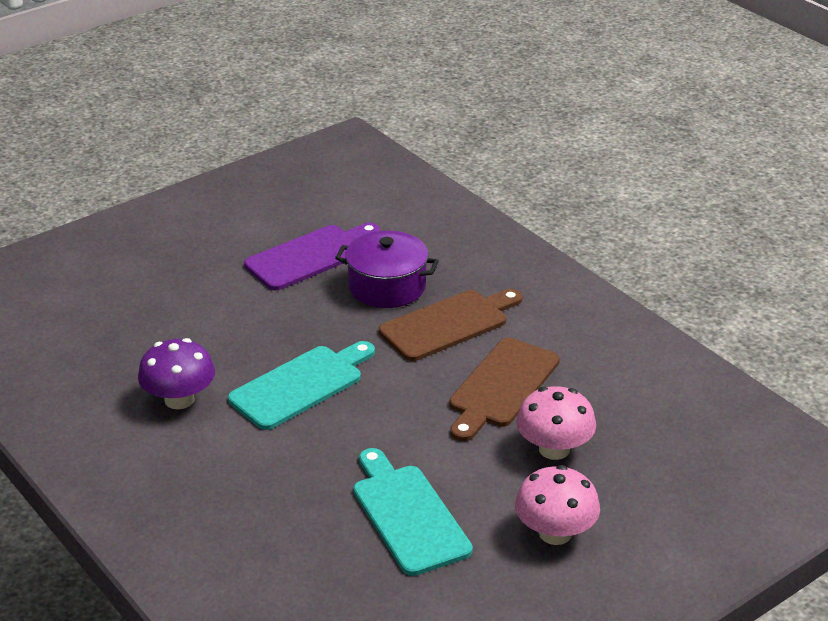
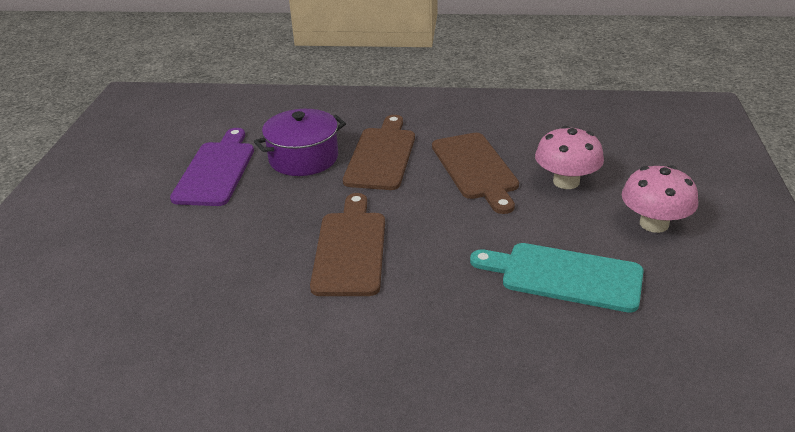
camera: 45 degrees left, 0 degrees up
(179, 399) = (273, 320): purple mushroom -> none
(301, 385) = (350, 249): turquoise cutting board -> brown cutting board

